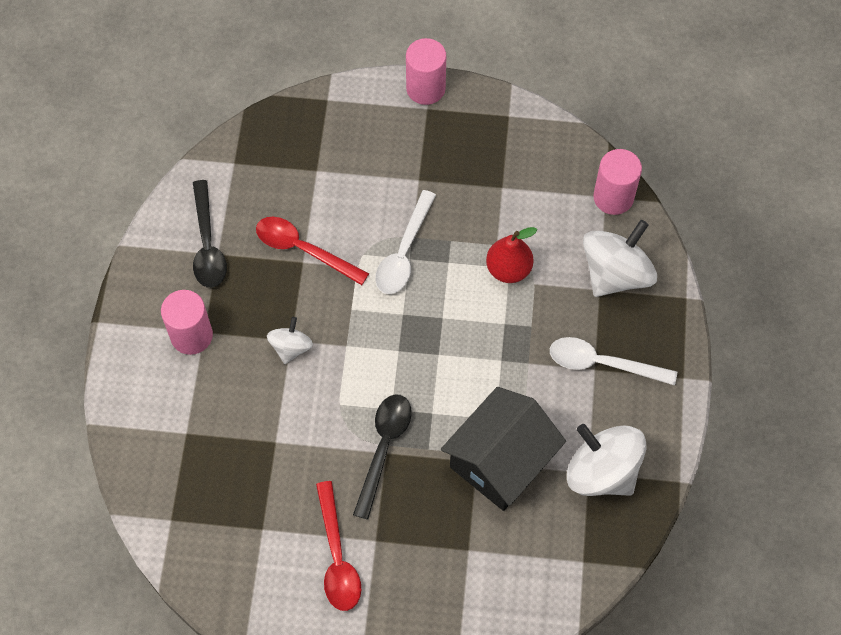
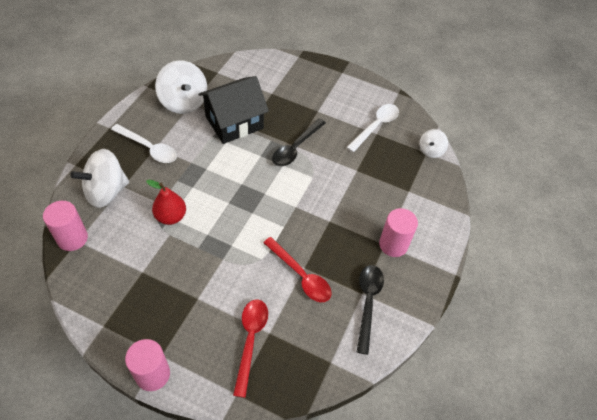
camera: 165 degrees left, 10 degrees down
(291, 347) = (331, 216): white spinning top -> white spinning top (430, 150)
(337, 556) = (340, 110): red spoon -> red spoon (250, 340)
(404, 252) = (233, 250): white spoon -> white spoon (375, 126)

